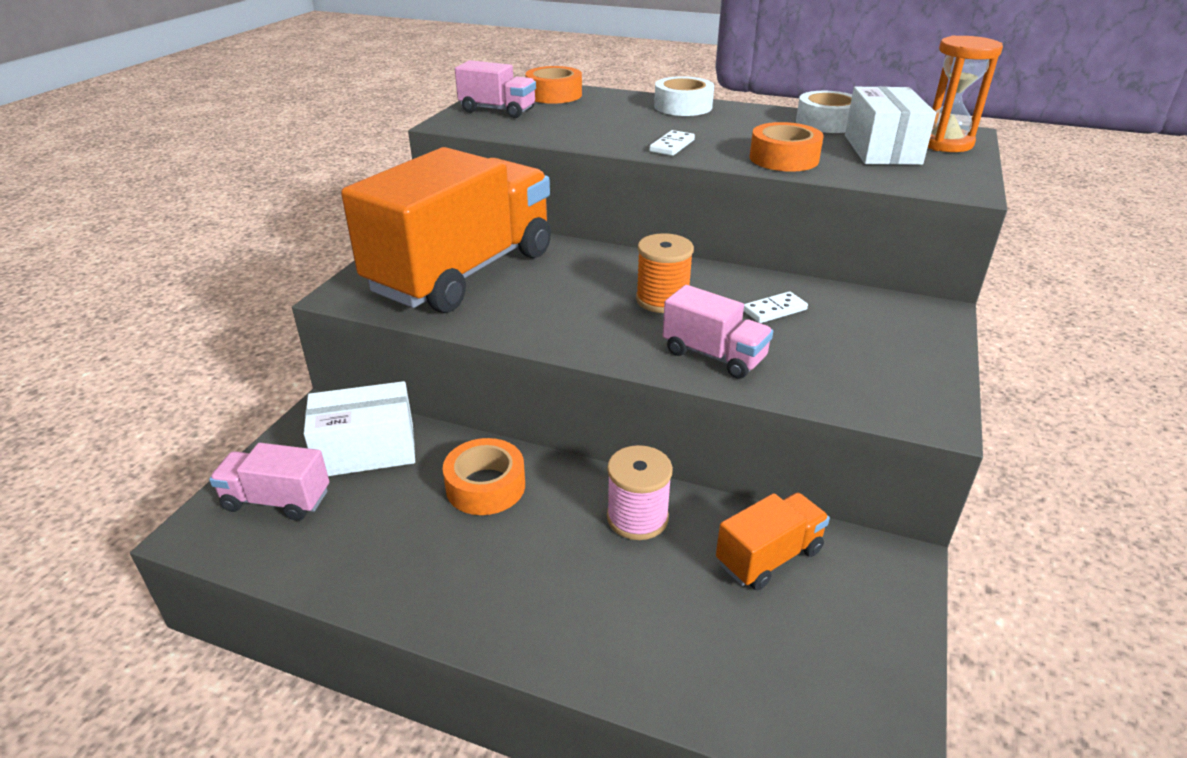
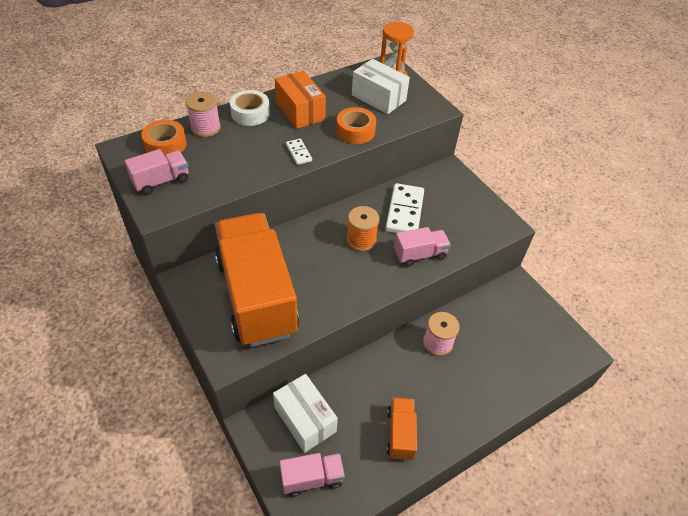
camera: 55 degrees left, 15 degrees up
(277, 500) = (312, 478): pink truck -> pink truck turned 150 degrees counterclockwise
(366, 450) = (305, 419): white box -> white box turned 60 degrees counterclockwise
(485, 486) = (374, 384): orange tape -> none
(614, 99) = (205, 128): none -> pink spool
(745, 123) = (300, 111): none -> orange box
(768, 556) = (488, 317): orange truck -> orange truck (400, 434)
(774, 310) = (404, 211): white domino -> white domino, size x2.01
(827, 123) = (330, 88): white tape -> none

